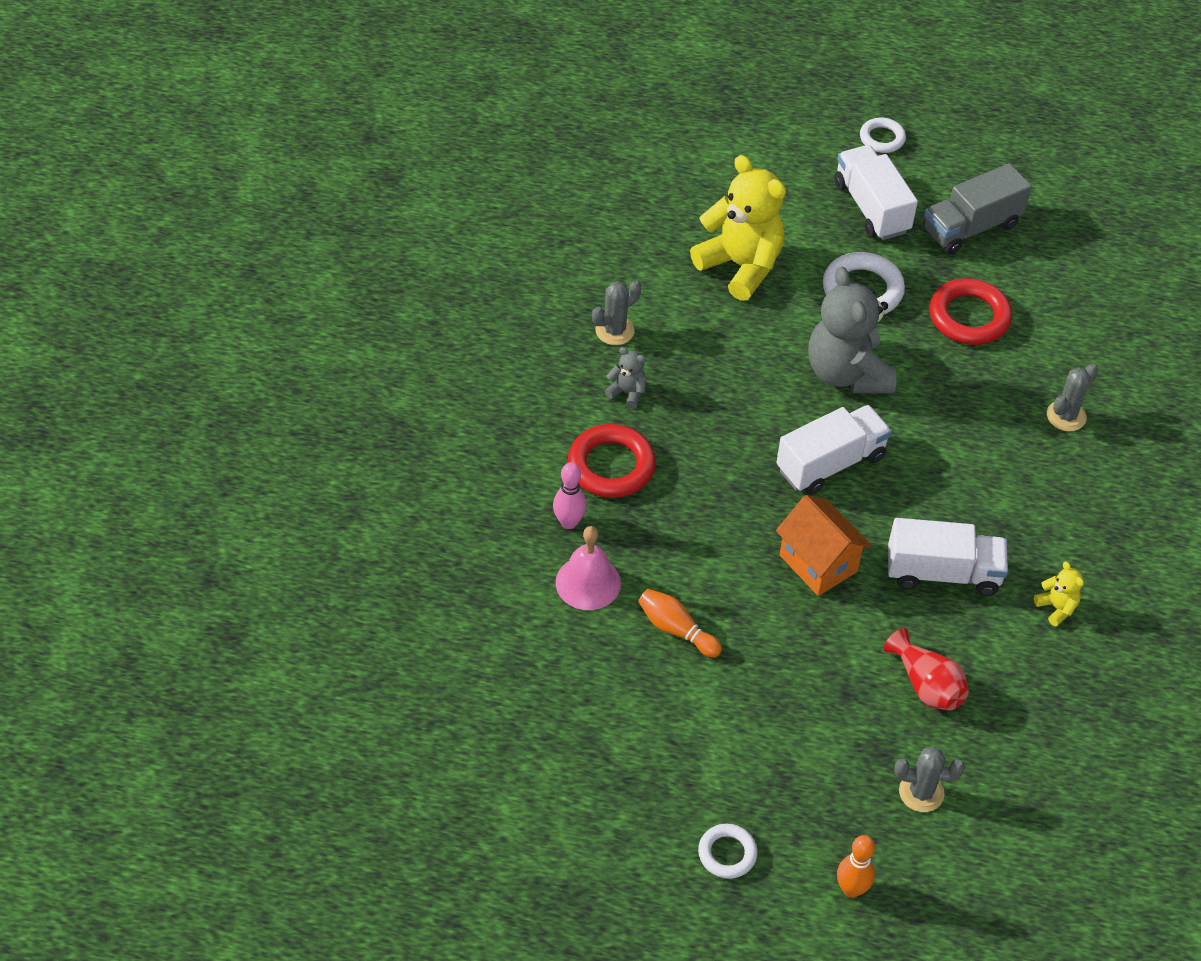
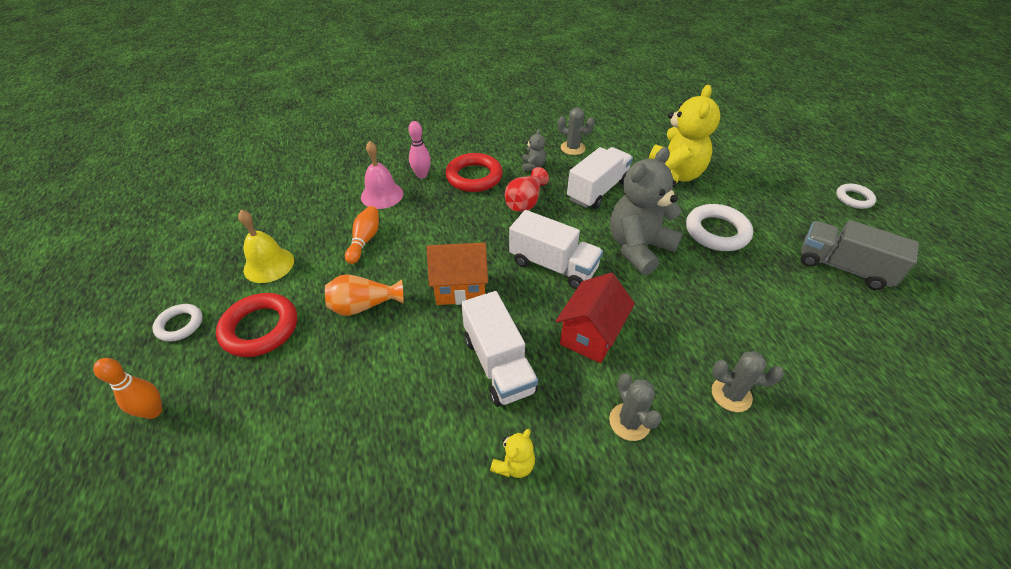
camera: 65 degrees right, 5 degrees down
(665, 744) = (269, 265): none -> yellow bell
(795, 663) = (364, 306): none -> orange vase
(818, 563) = (460, 288): orange house -> orange house turned 60 degrees clockwise
(871, 207) = (790, 213): white truck -> white truck (598, 190)
(921, 792) = (264, 427): grey cactus -> grey cactus (629, 422)
(926, 685) = (378, 392): red vase -> red vase (525, 202)
(946, 481) = (590, 335): none -> red house
(969, 317) = (760, 294): red ring -> red ring (260, 328)

